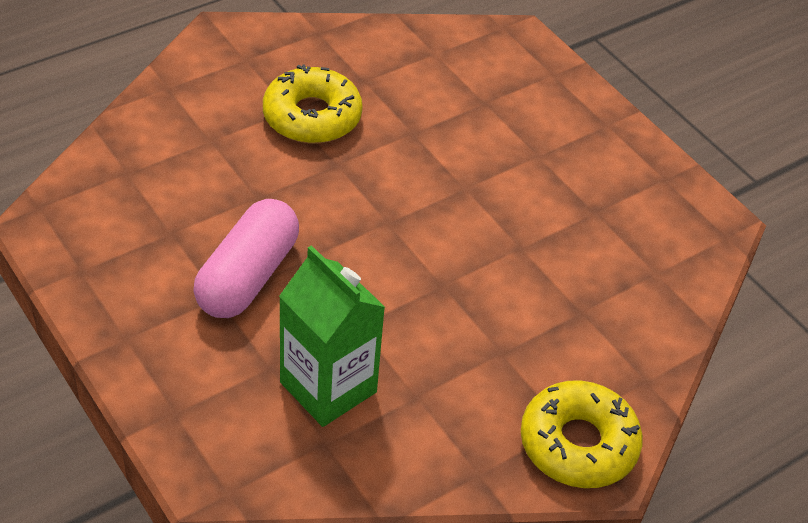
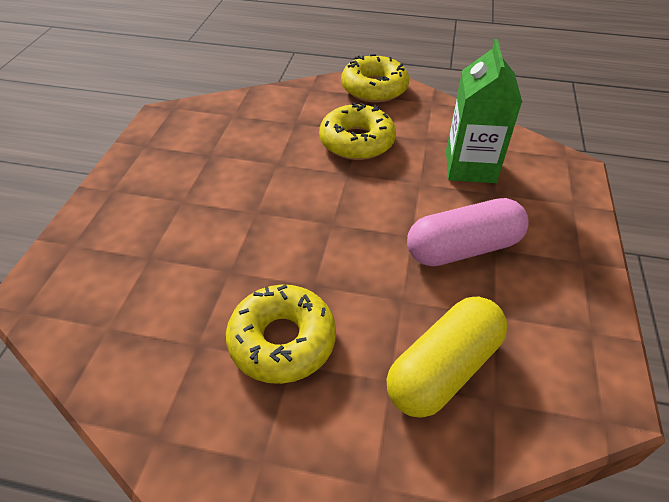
camera: 130 degrees left, 0 degrees up
(180, 170) = (443, 368): none -> yellow capsule
(485, 333) = (357, 141): none -> yellow donut

